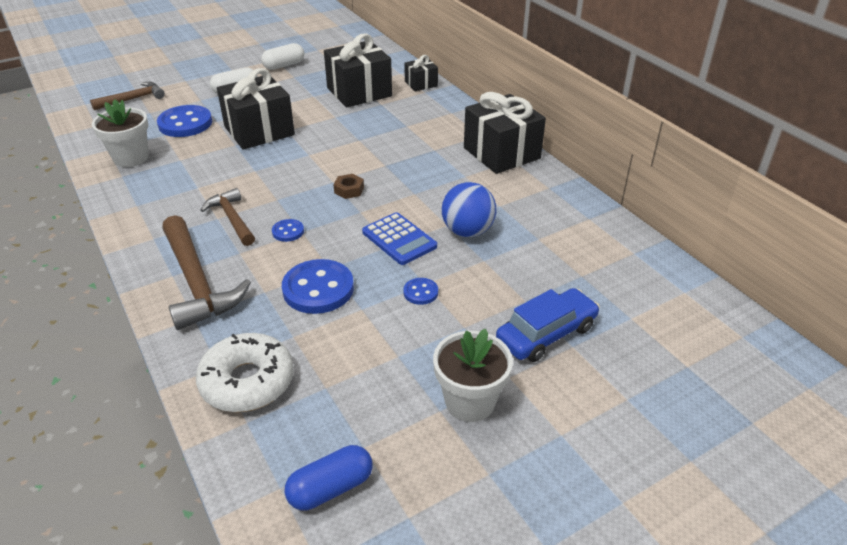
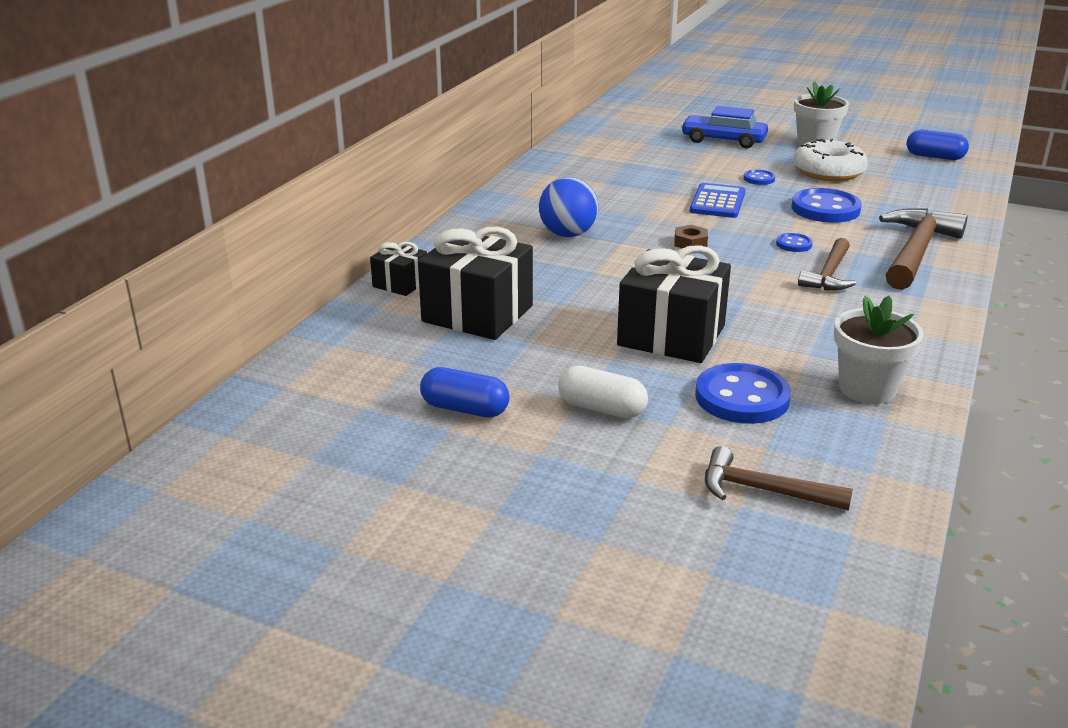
camera: 125 degrees left, 10 degrees down
(247, 381) = (936, 198): white donut -> white donut (828, 172)
(284, 65) = (465, 409): white capsule -> blue capsule
(467, 231) = (661, 184): blue ball -> blue ball (568, 234)
(501, 153) = (514, 202): black gift -> none

